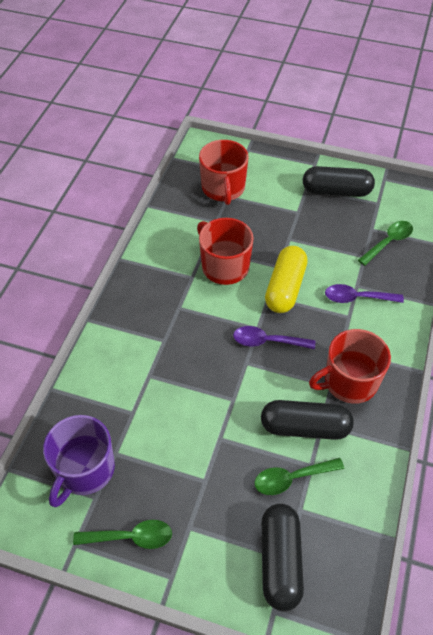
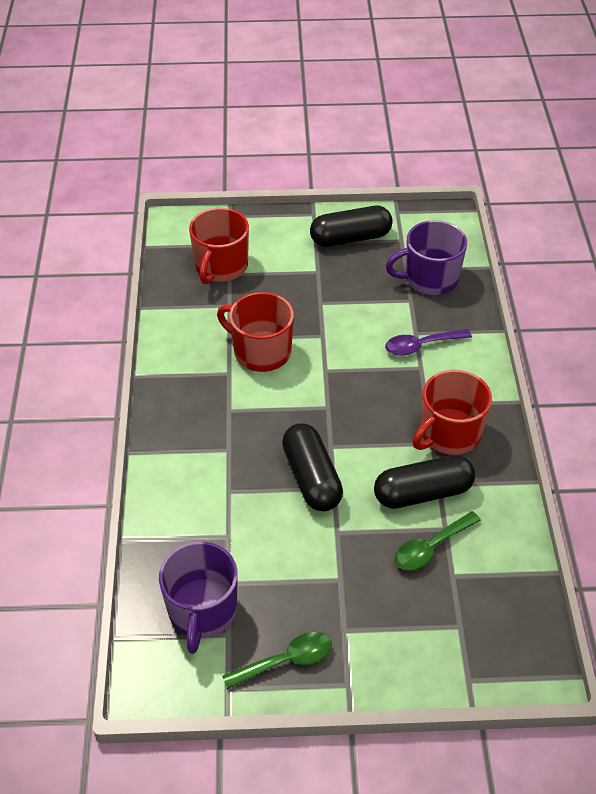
camera: 20 degrees left, 5 degrees down
(223, 188) = (221, 266): red mug -> red mug turned 45 degrees clockwise
(267, 341) = (344, 418): purple spoon -> none
(280, 561) = (454, 630): black capsule -> black capsule (311, 478)
(285, 288) = (339, 356): yellow capsule -> none
(388, 242) = (430, 278): green spoon -> purple mug

